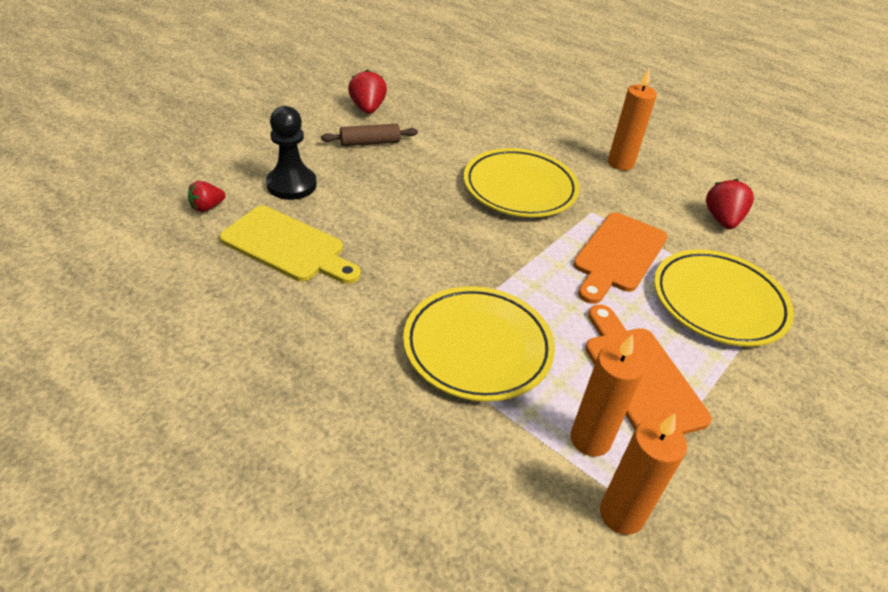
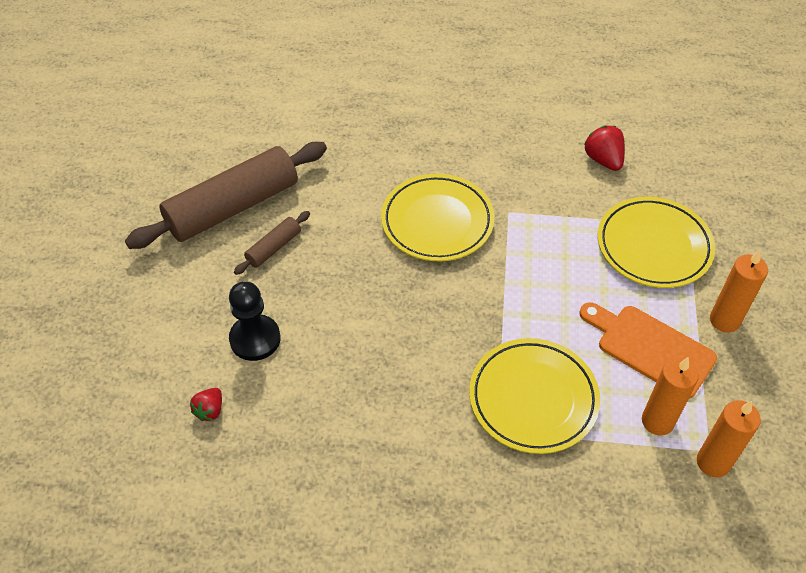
camera: 30 degrees left, 10 degrees up
(287, 246) = (316, 404): yellow cutting board -> none
(367, 109) = (233, 207): red strawberry -> brown rolling pin
(618, 255) = (559, 246): orange cutting board -> none
(620, 163) = (490, 143): orange candle -> orange candle (724, 320)

